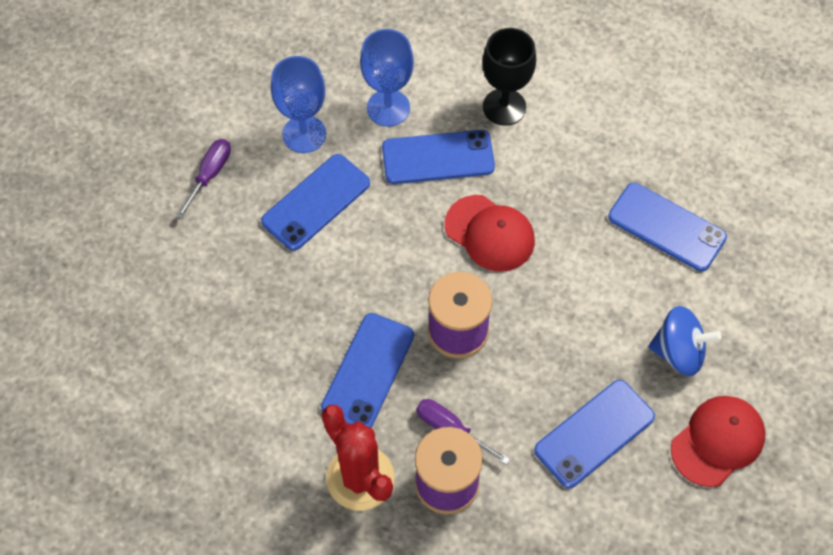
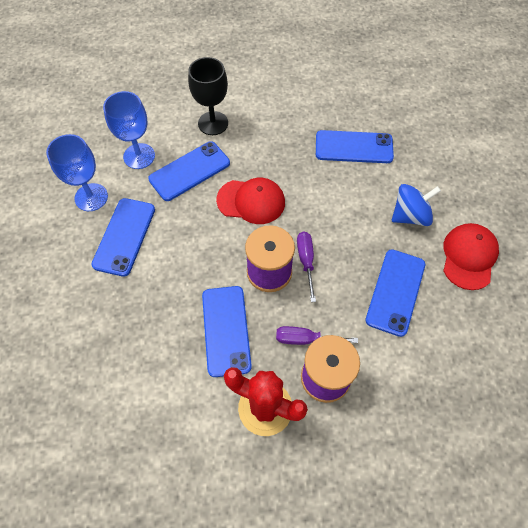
camera: 30 degrees left, 0 degrees up
(210, 174) = (38, 254): purple screwdriver -> purple screwdriver (306, 261)

